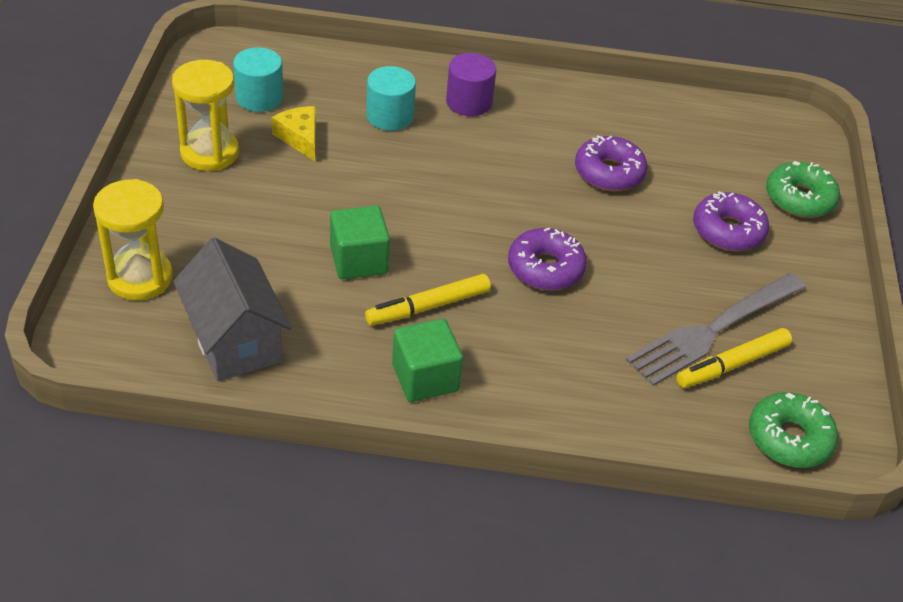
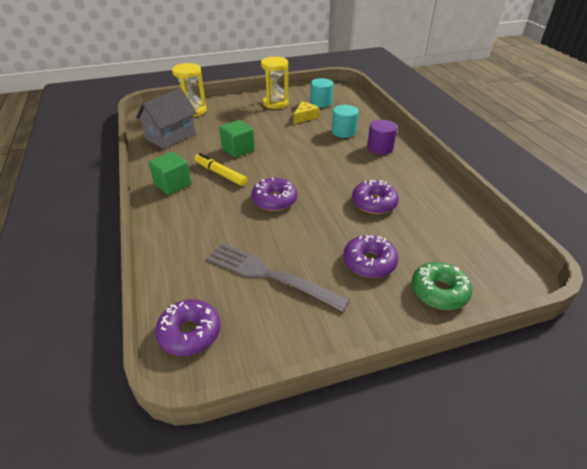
camera: 70 degrees right, 5 degrees down
(732, 365) = (243, 290): yellow marker -> none
(789, 438) = (189, 333): green donut -> purple donut

